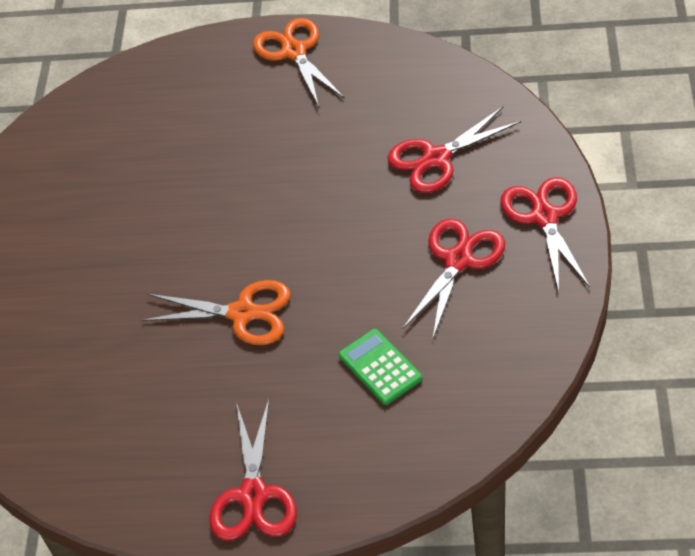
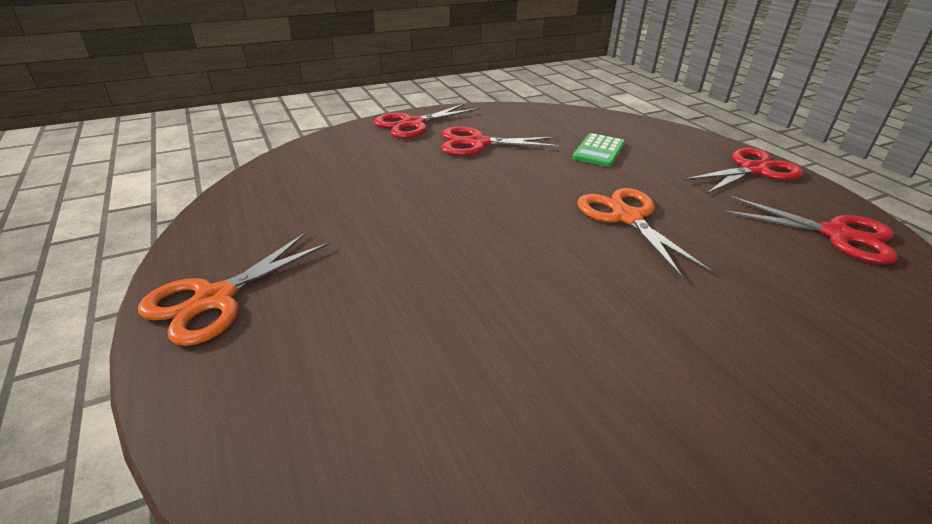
camera: 125 degrees left, 15 degrees down
(436, 158) = (374, 170): red scissors -> red scissors (836, 235)

